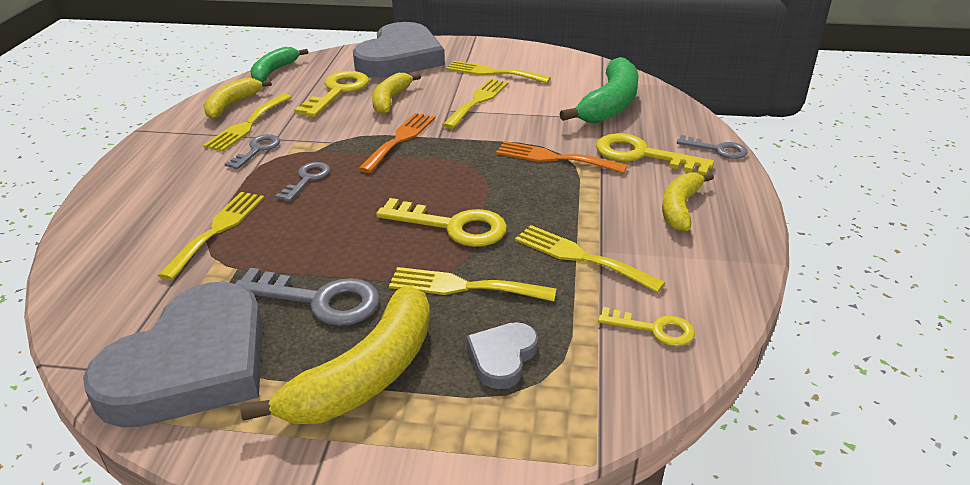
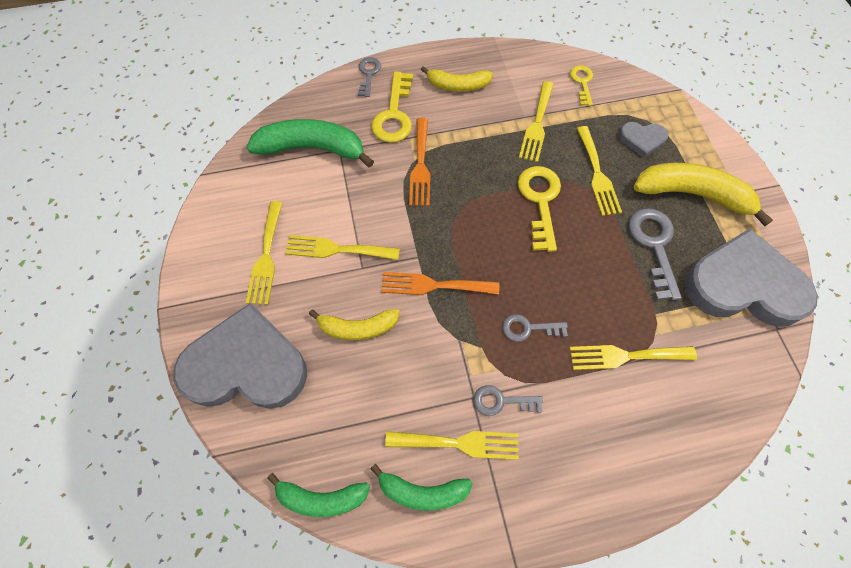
camera: 110 degrees left, 30 degrees up
(232, 105) = (422, 491): yellow banana -> green banana
(338, 92) = (354, 390): yellow key -> none

